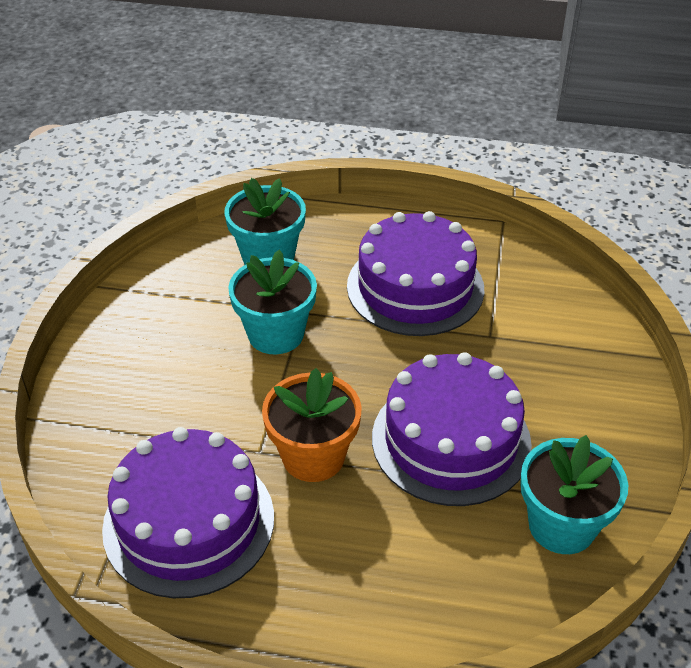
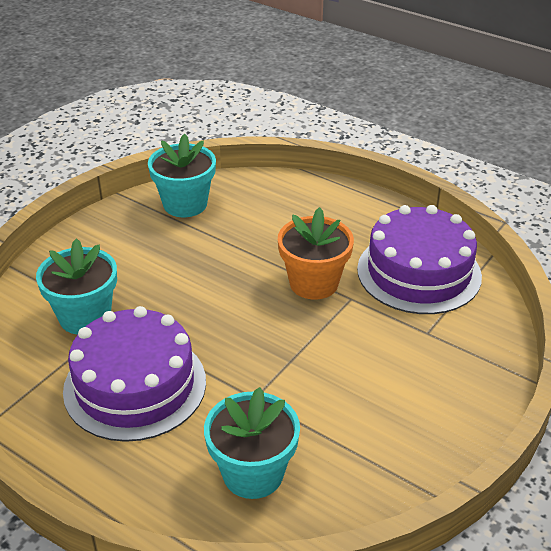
camera: 155 degrees left, 5 degrees down
(276, 334) = (291, 384): turquoise flower pot -> turquoise flower pot (85, 317)
(451, 440) = (211, 263): purple cake -> none

